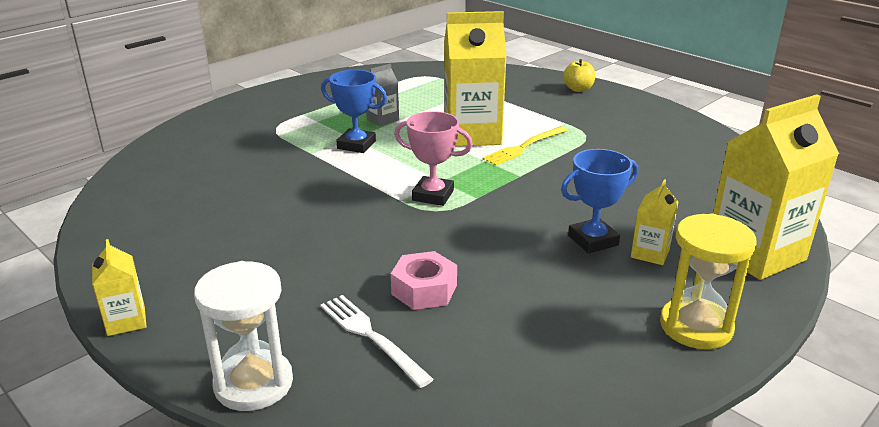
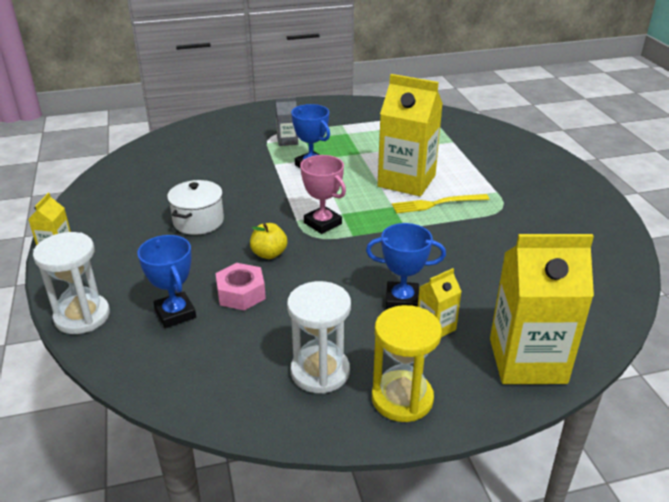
camera: 30 degrees right, 5 degrees up
(288, 234) = (198, 221): none -> white pot
(371, 337) = (175, 313): white fork -> blue trophy
(382, 119) = (352, 149): grey carton -> grey carton (287, 141)
(578, 89) = (544, 163): yellow apple -> yellow apple (269, 254)
(594, 333) = (320, 372): none -> white hourglass

